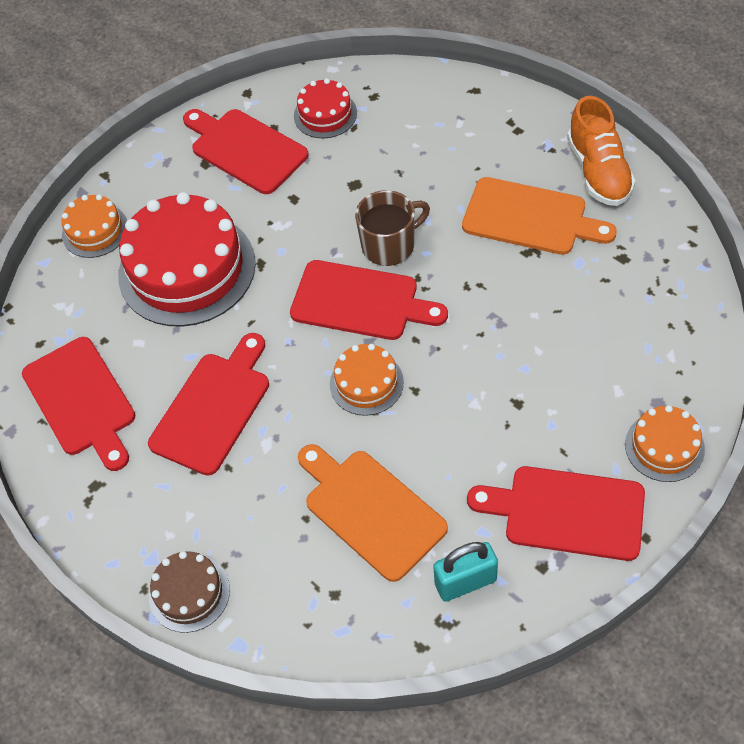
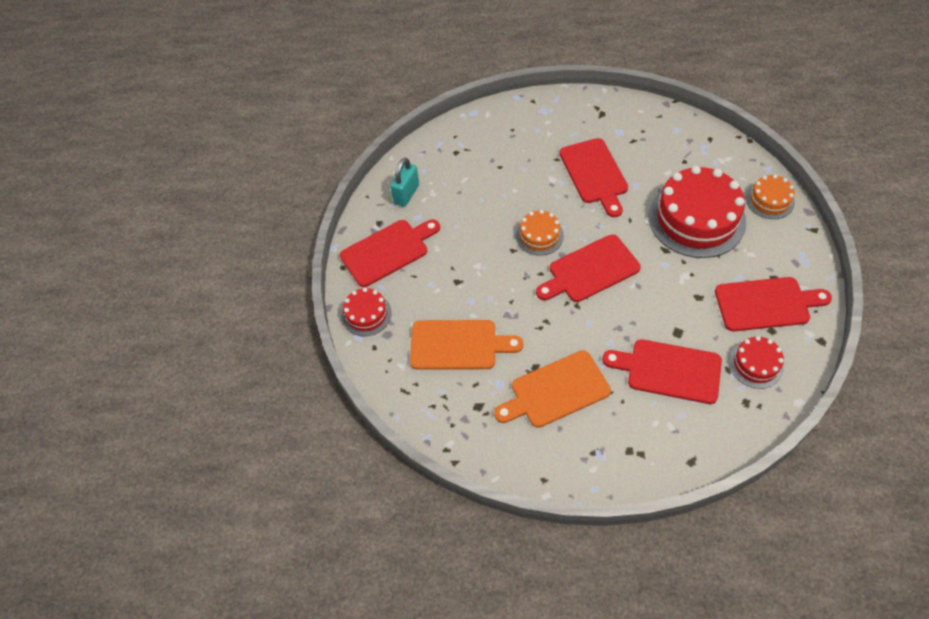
camera: 135 degrees right, 0 degrees up
(81, 400) = (655, 134): red cutting board -> red cutting board (669, 370)
(189, 593) = (513, 112): brown cake -> none
(370, 510) = (475, 189): orange cutting board -> orange cutting board (458, 345)
(389, 245) = (613, 312): brown mug -> none
(598, 171) = (548, 459): orange shoe -> none
(664, 446) = (366, 314): orange cake -> red cake

